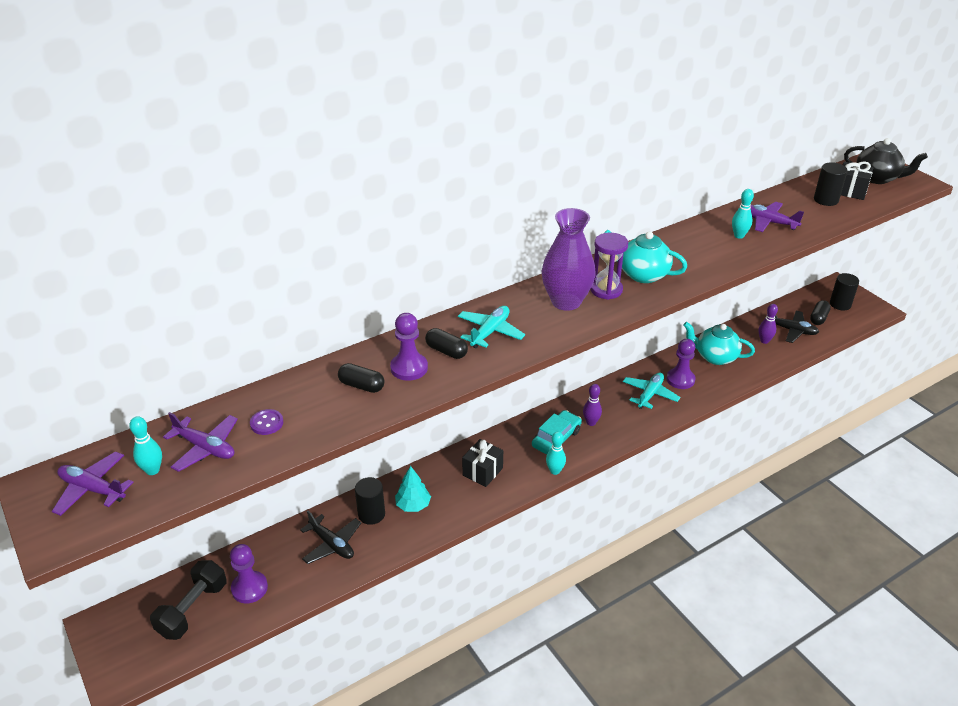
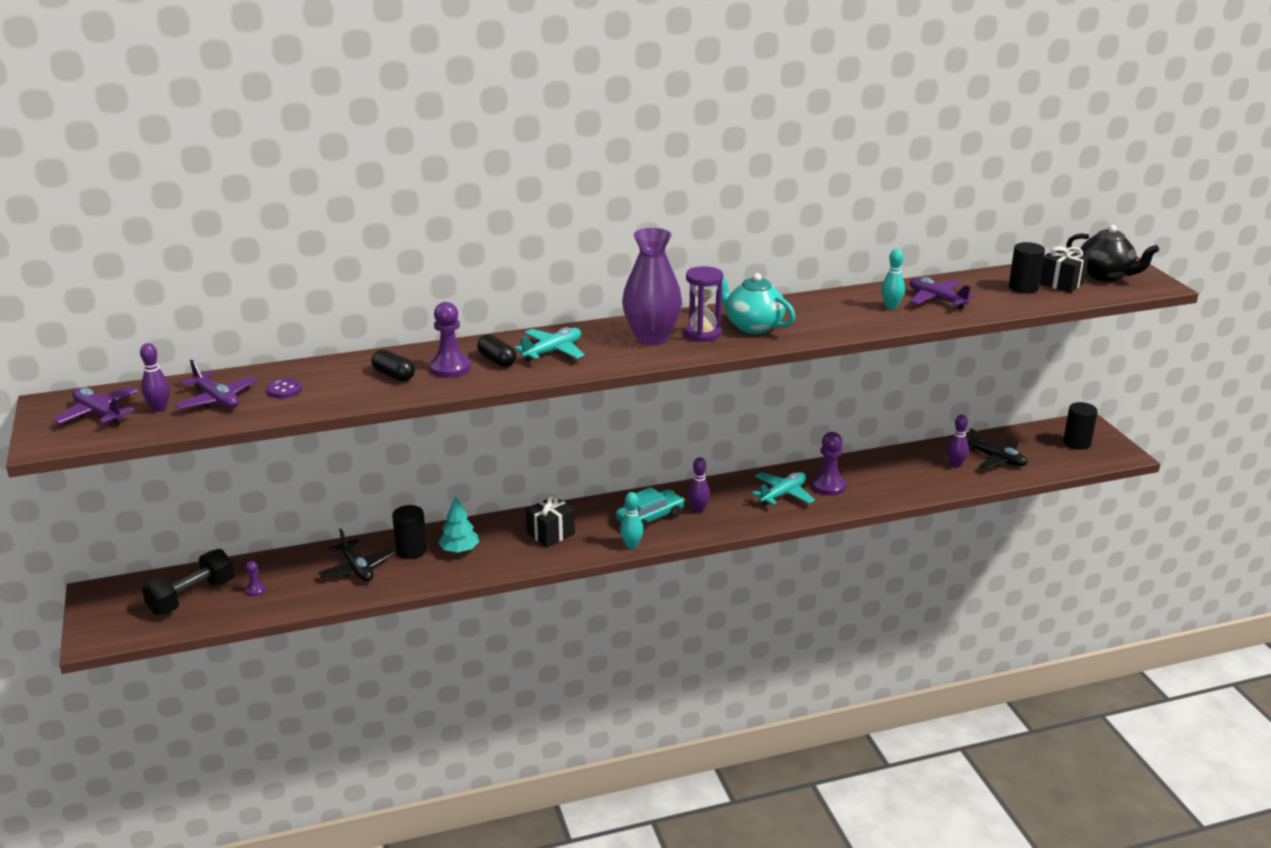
camera: 15 degrees right, 10 degrees down
(152, 470) = (159, 408): turquoise bowling pin -> purple bowling pin
(249, 588) = (255, 590): purple pawn -> purple pawn, size x0.50
(715, 357) = (884, 471): turquoise teapot -> none
(818, 318) = (1039, 452): black capsule -> none

